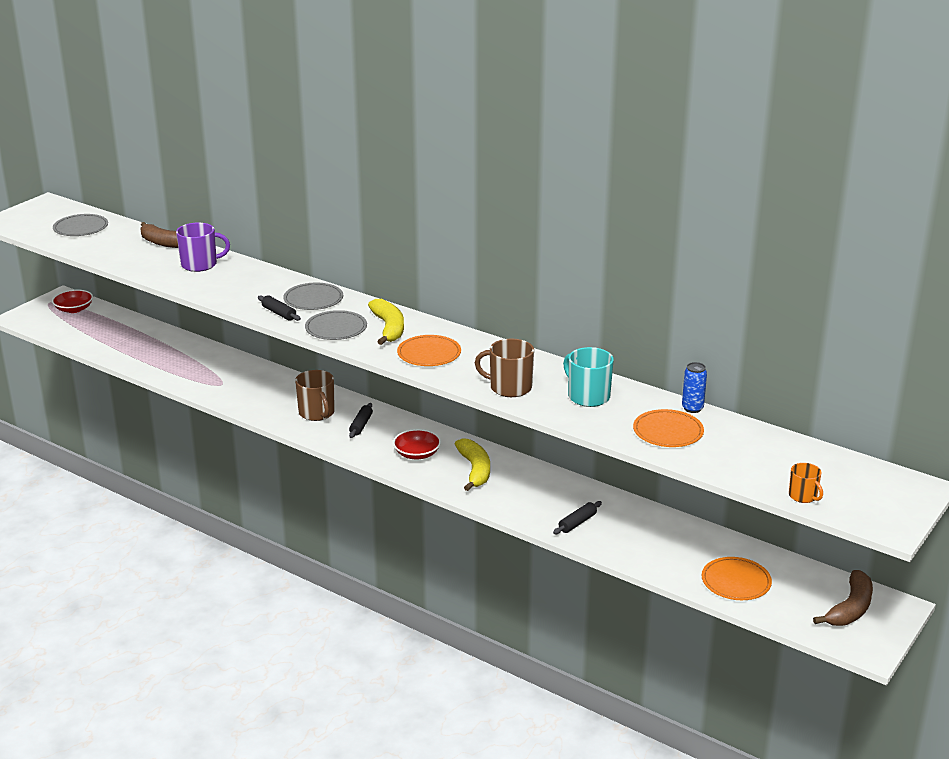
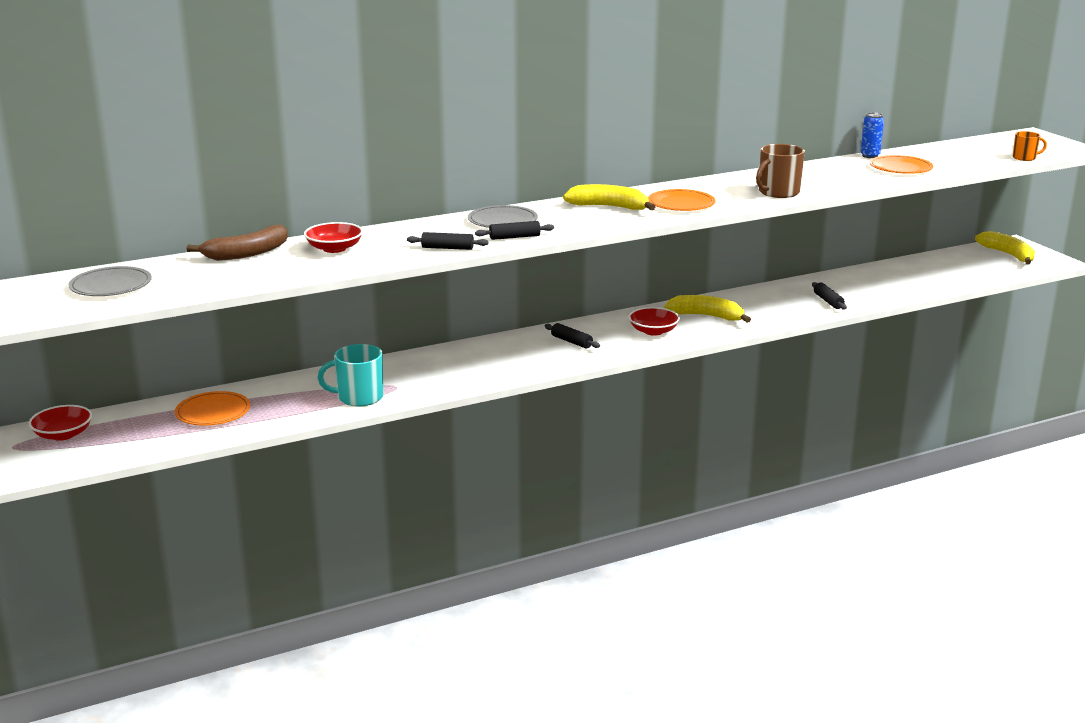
camera: 60 degrees left, 5 degrees down
(200, 264) = (334, 248): purple mug -> red bowl
(233, 298) = (447, 248): none -> black rolling pin
(317, 413) = (522, 355): brown mug -> none
(336, 328) = (582, 223): grey plate -> none
(588, 396) = (819, 176): turquoise mug -> turquoise mug (359, 397)
(736, 581) = (952, 275): orange plate -> orange plate (213, 412)
(850, 609) = (1008, 255): brown banana -> yellow banana

